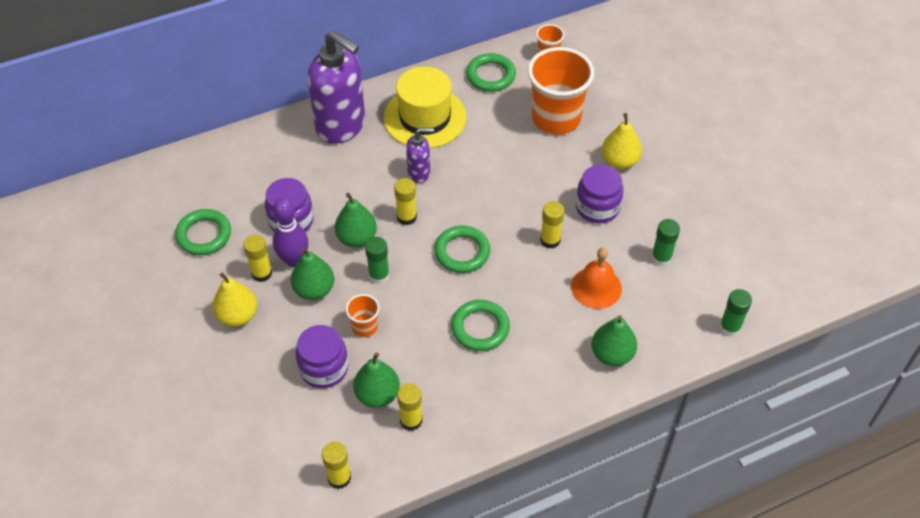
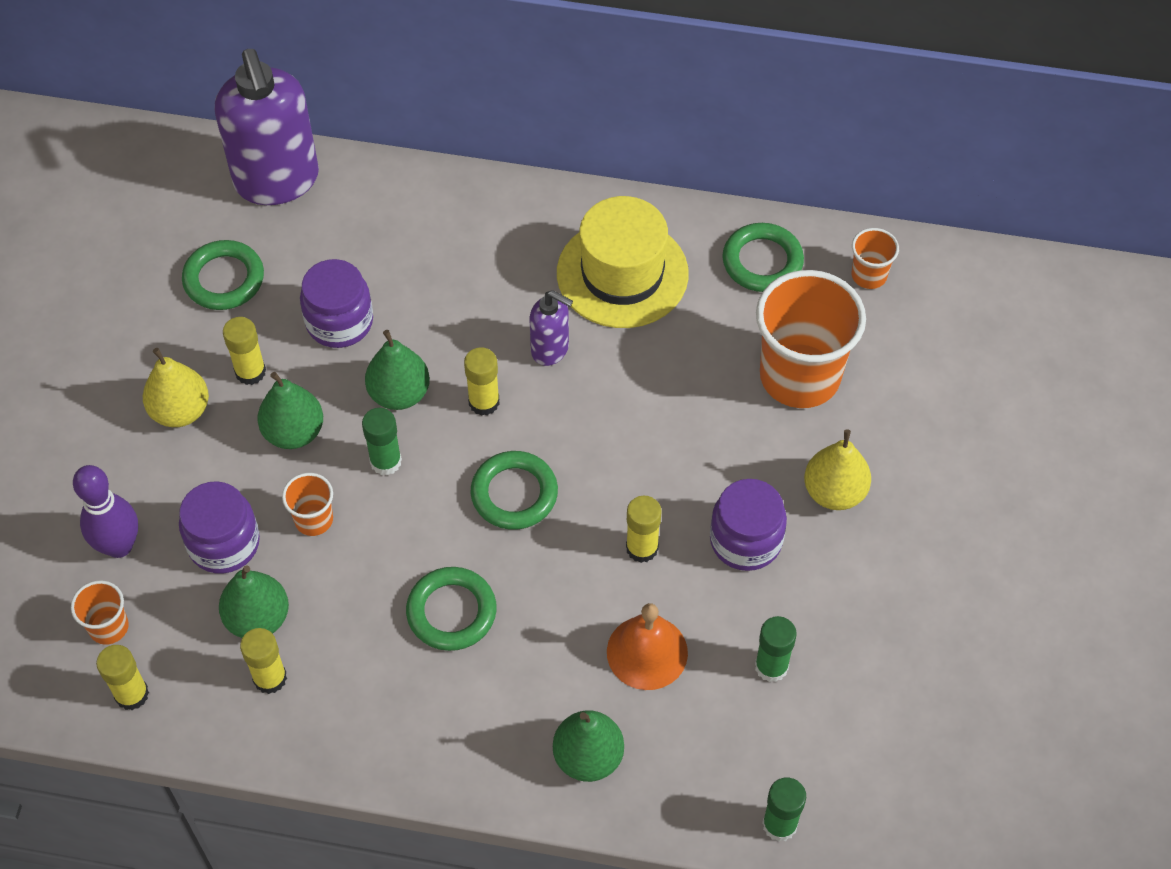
camera: 35 degrees right, 5 degrees up
(294, 260) = (301, 377): purple bowling pin -> purple bowling pin (119, 546)
(294, 451) = (109, 627): none -> orange cup
(341, 126) = (504, 225): purple soap dispenser -> purple soap dispenser (277, 181)

